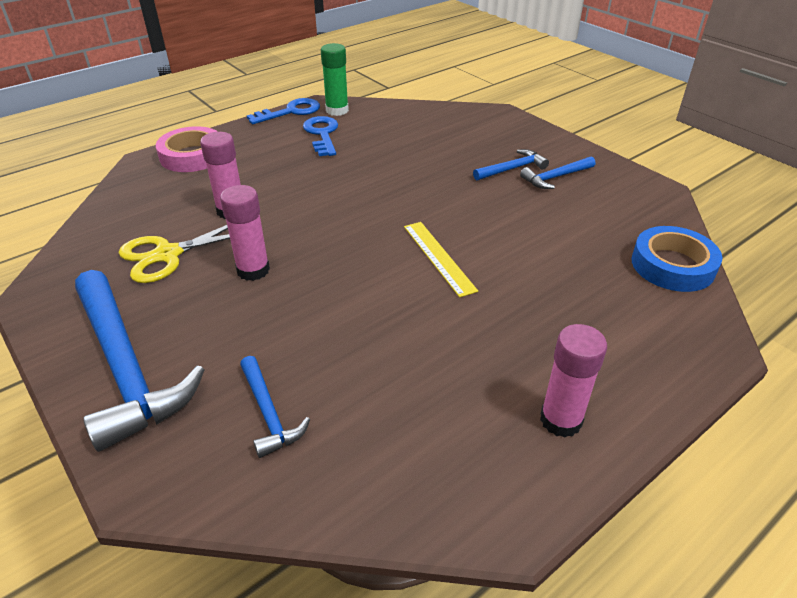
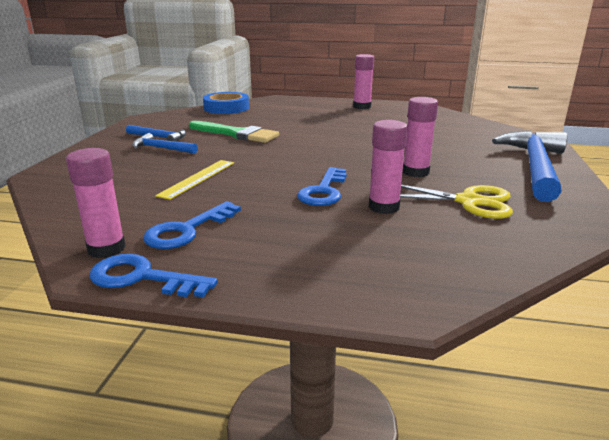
camera: 130 degrees left, 15 degrees down
(192, 156) = (348, 279): pink tape -> none
(268, 413) = (469, 136): blue hammer -> none
(297, 201) = (323, 191): none -> blue key
(337, 110) = (106, 248): green glue stick -> pink glue stick
(439, 257) = (305, 140): yellow ruler -> yellow ruler (197, 178)
(518, 223) = (236, 134): none -> green brush

